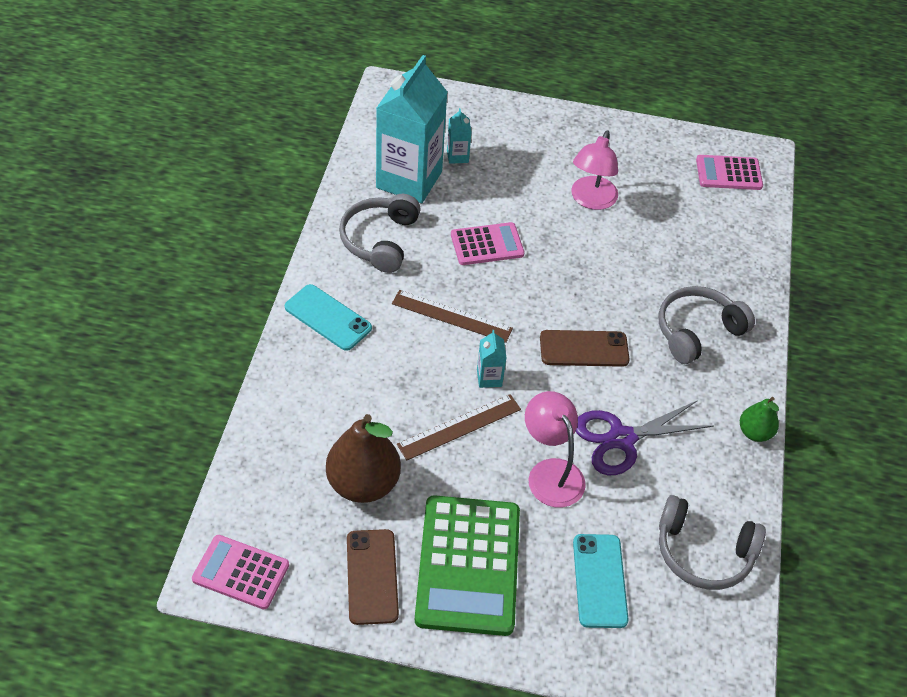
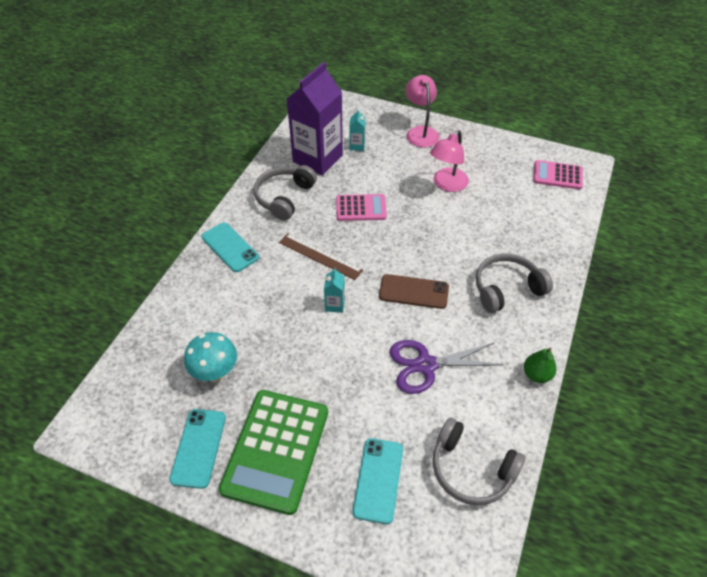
camera: 15 degrees right, 0 degrees up
(241, 572) = (102, 429): pink calculator -> none
(363, 484) = (215, 373): brown pear -> turquoise mushroom
(372, 576) = (198, 448): brown phone -> turquoise phone
(409, 180) = (317, 158): turquoise carton -> purple carton
(459, 427) = (301, 339): brown ruler -> none
(550, 472) = (362, 384): pink lamp -> pink lamp (420, 132)

